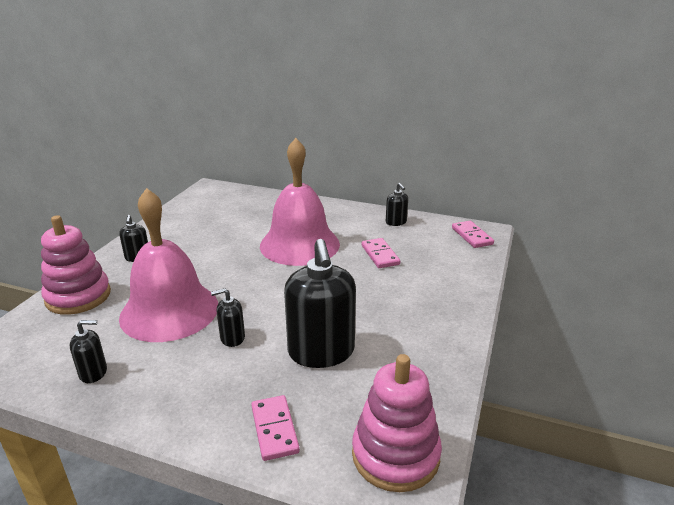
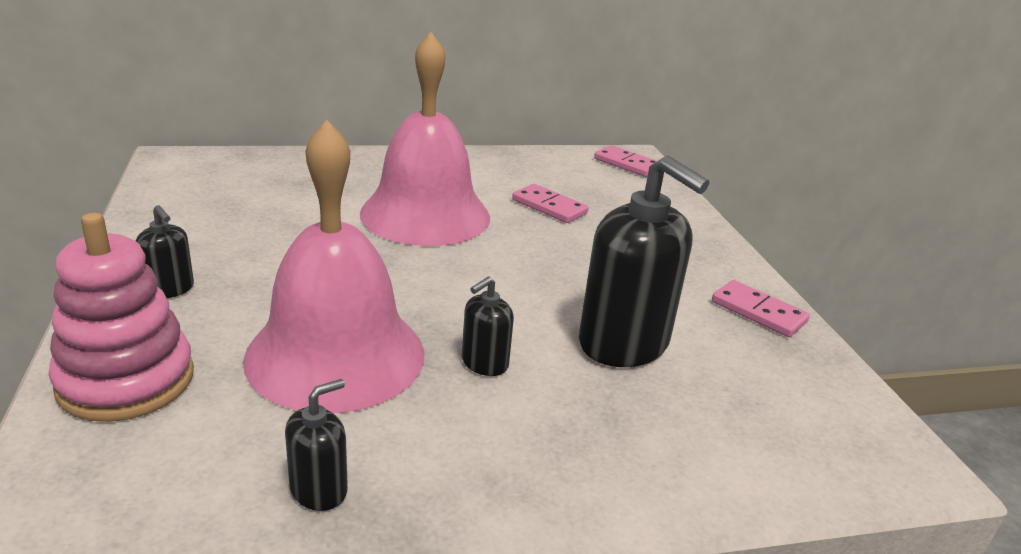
camera: 35 degrees left, 0 degrees up
(274, 429) = (688, 459): pink domino -> pink domino (758, 312)
(395, 455) = (846, 431): pink stacking toy -> none
(396, 222) = (520, 163): black soap dispenser -> none

